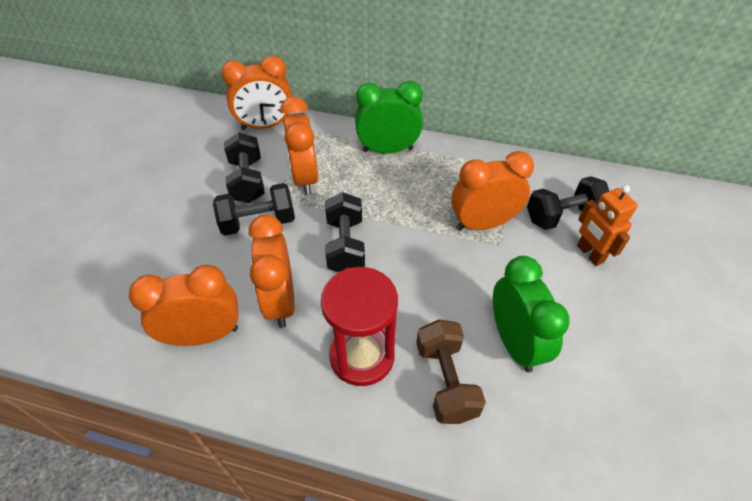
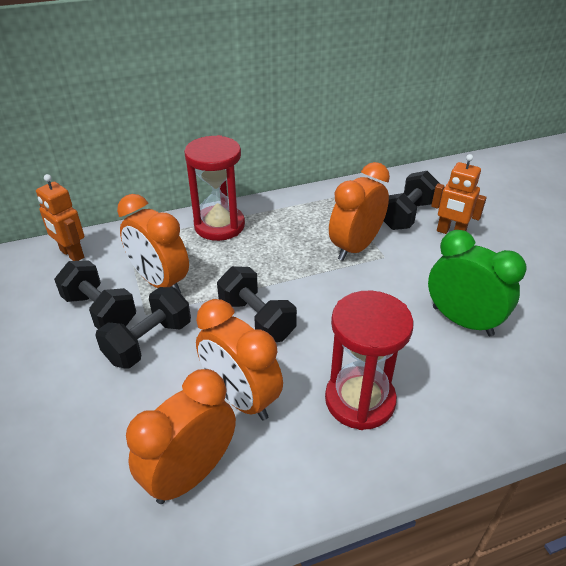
camera: 35 degrees left, 10 degrees down
(265, 126) = (71, 254): orange clock -> orange robot
(388, 150) = (219, 225): green clock -> red hourglass
(446, 381) = (443, 378): brown dumbbell -> none

